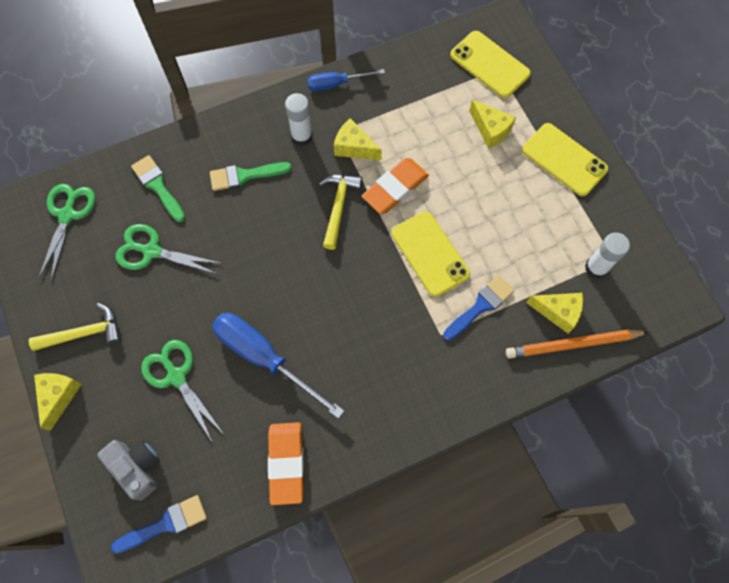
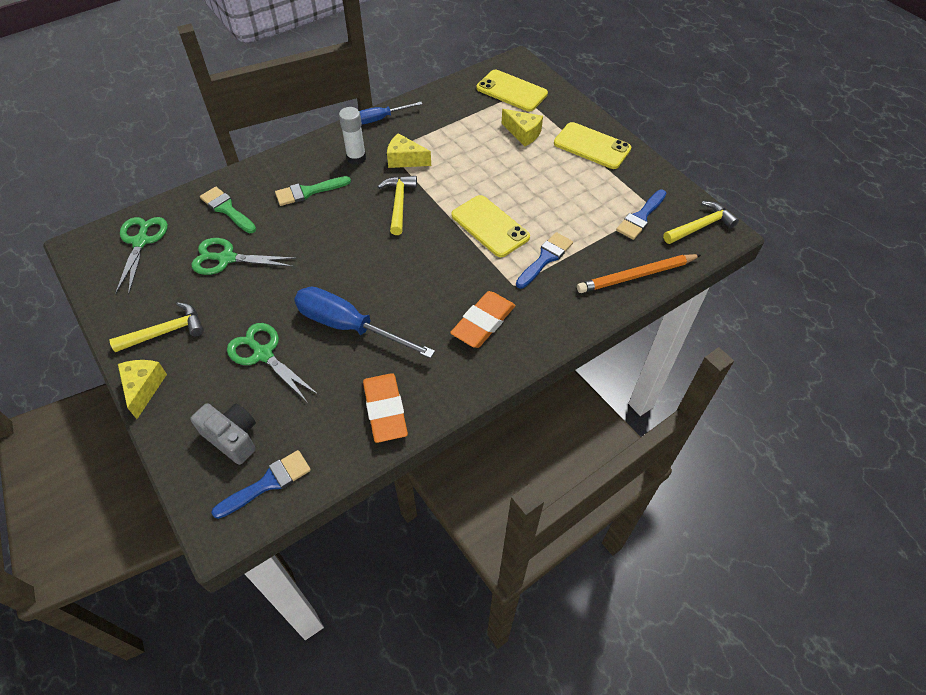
camera: 10 degrees left, 15 degrees down
(395, 188) = (448, 184): orange eraser -> orange eraser (483, 322)
(558, 312) = (616, 253): yellow cheese -> none
(596, 268) = (641, 217): white glue stick -> blue brush
(658, 291) = (700, 226): none -> yellow hammer

